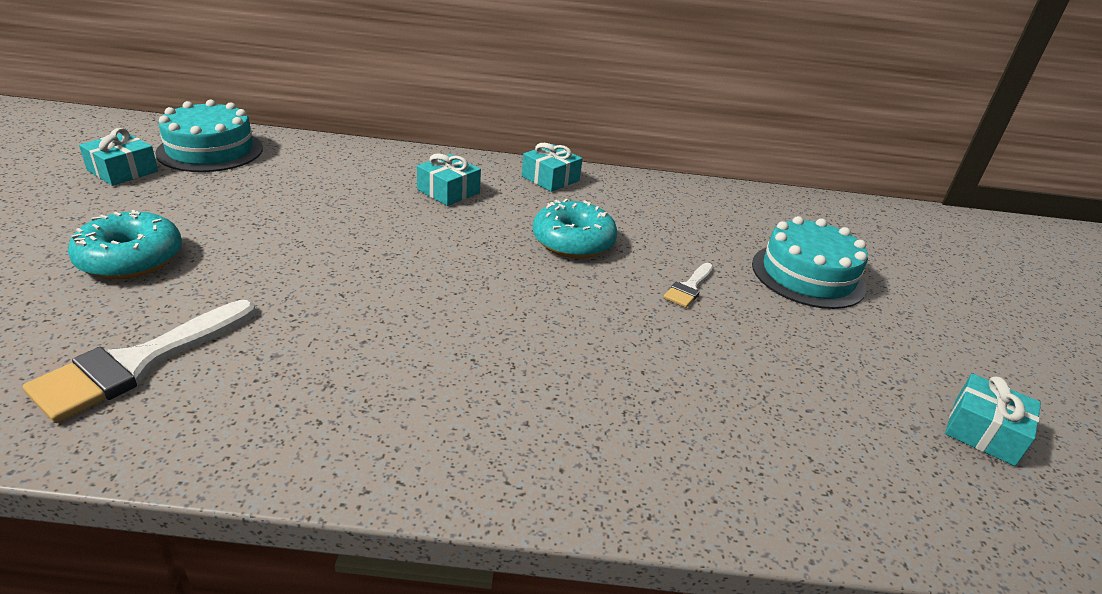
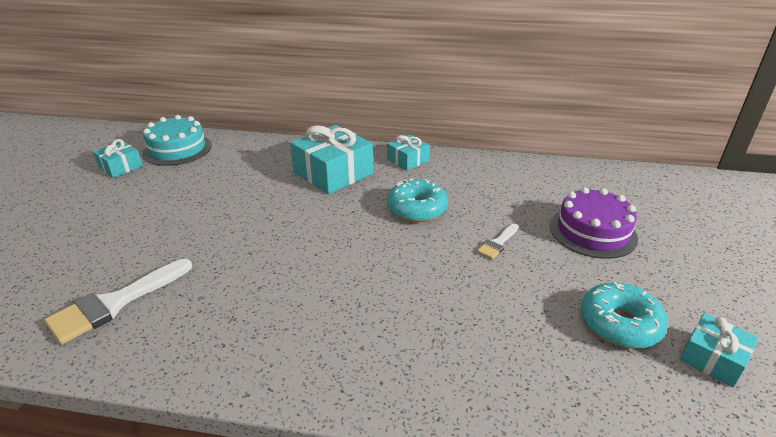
camera: 10 degrees right, 0 degrees up
(130, 259) = (118, 230): turquoise donut -> turquoise donut (619, 324)
(448, 191) = (333, 173): turquoise gift -> turquoise gift, size x1.82
(807, 275) = (592, 231): turquoise cake -> purple cake

